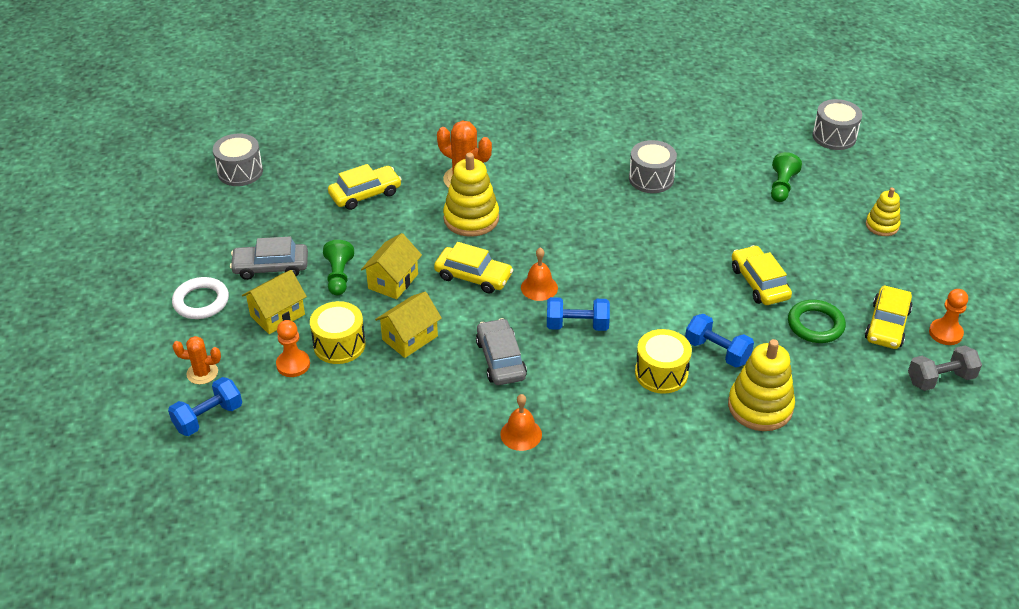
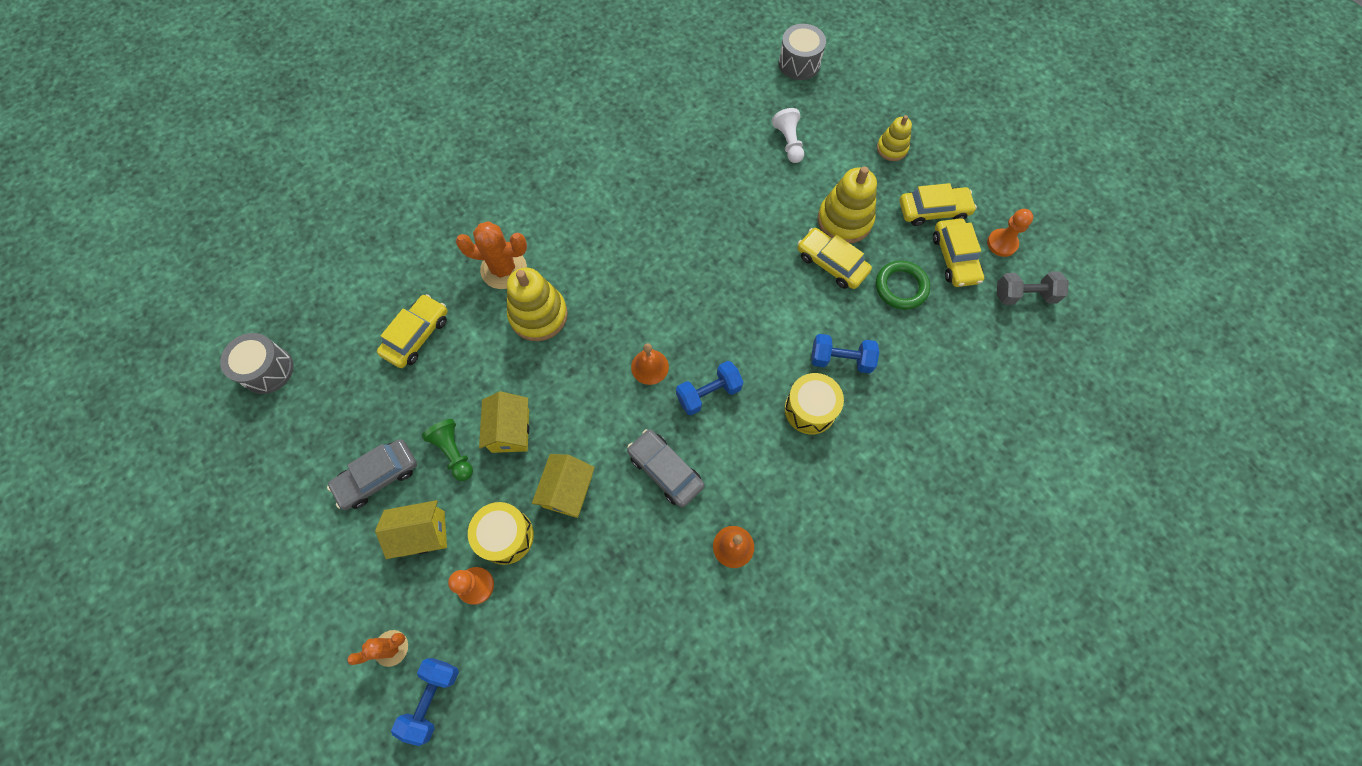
camera: 30 degrees left, 25 degrees up
(201, 301) = (332, 559): white ring -> none
(277, 315) = (422, 533): yellow house -> yellow house turned 60 degrees clockwise
(473, 276) = (582, 385): yellow car -> yellow car (933, 210)
(651, 178) = (673, 186): grey drum -> none
(760, 407) = (908, 402): yellow stacking toy -> yellow stacking toy (844, 220)
(781, 186) = (788, 142): green pawn -> white pawn
(940, 379) = (1024, 295): grey dumbbell -> grey dumbbell turned 45 degrees clockwise

